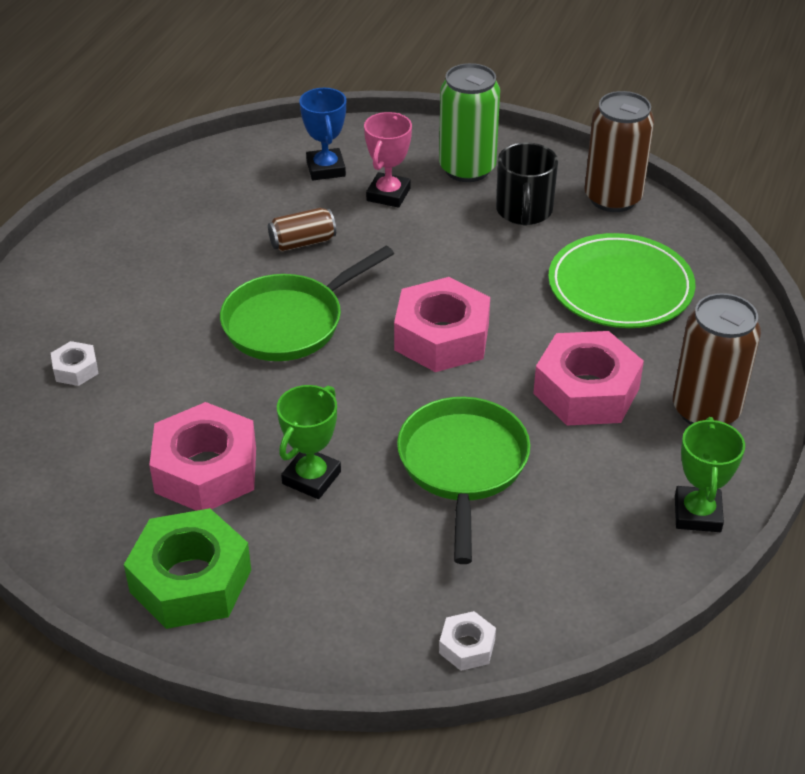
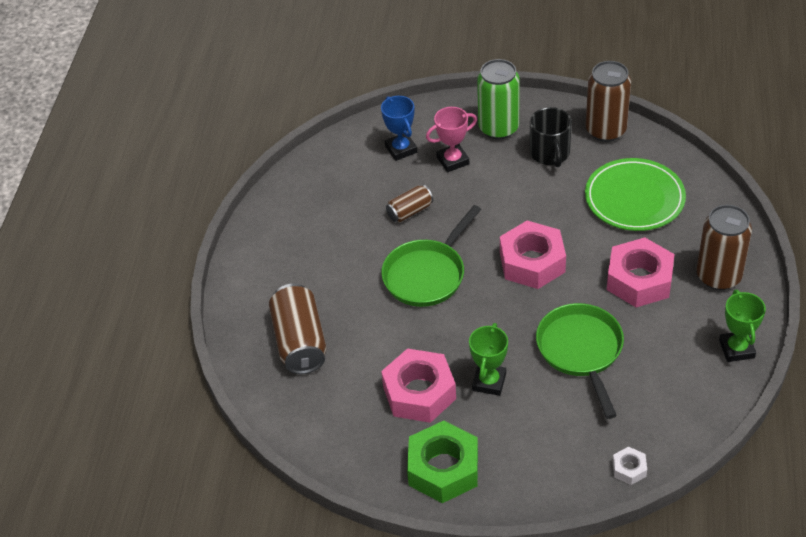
camera: 10 degrees left, 5 degrees up
(76, 369) = (300, 342): white nut -> brown can
(388, 194) = (453, 160): pink trophy -> pink trophy turned 60 degrees clockwise

